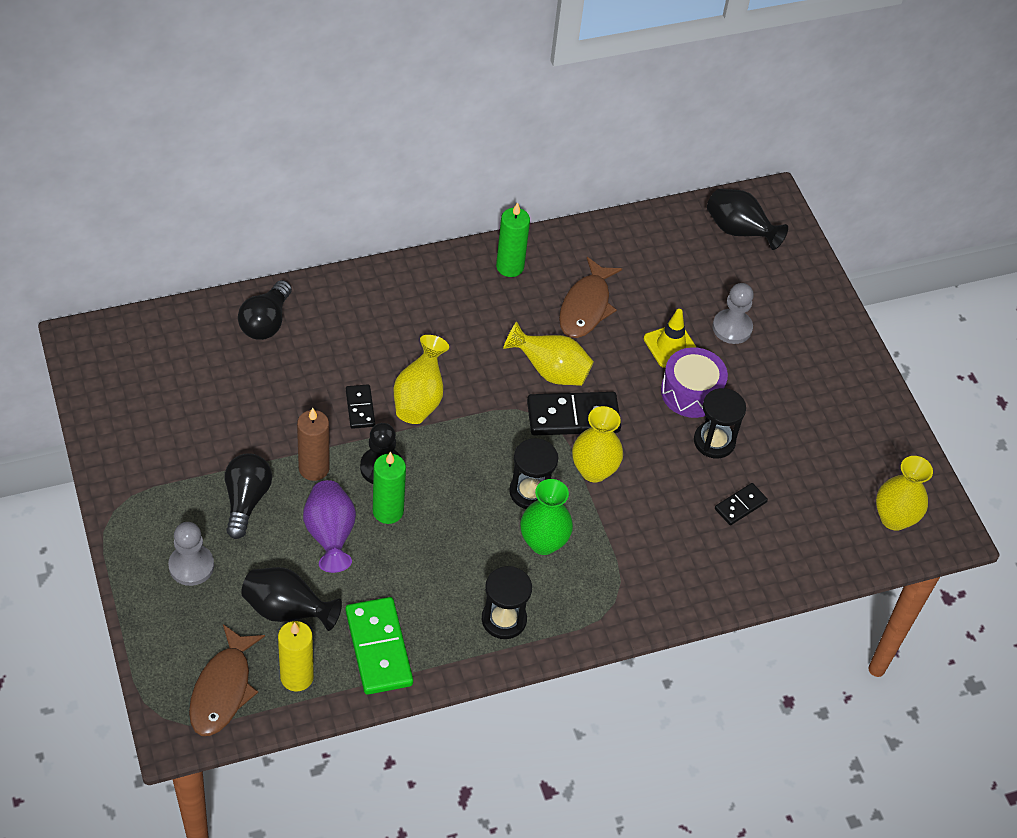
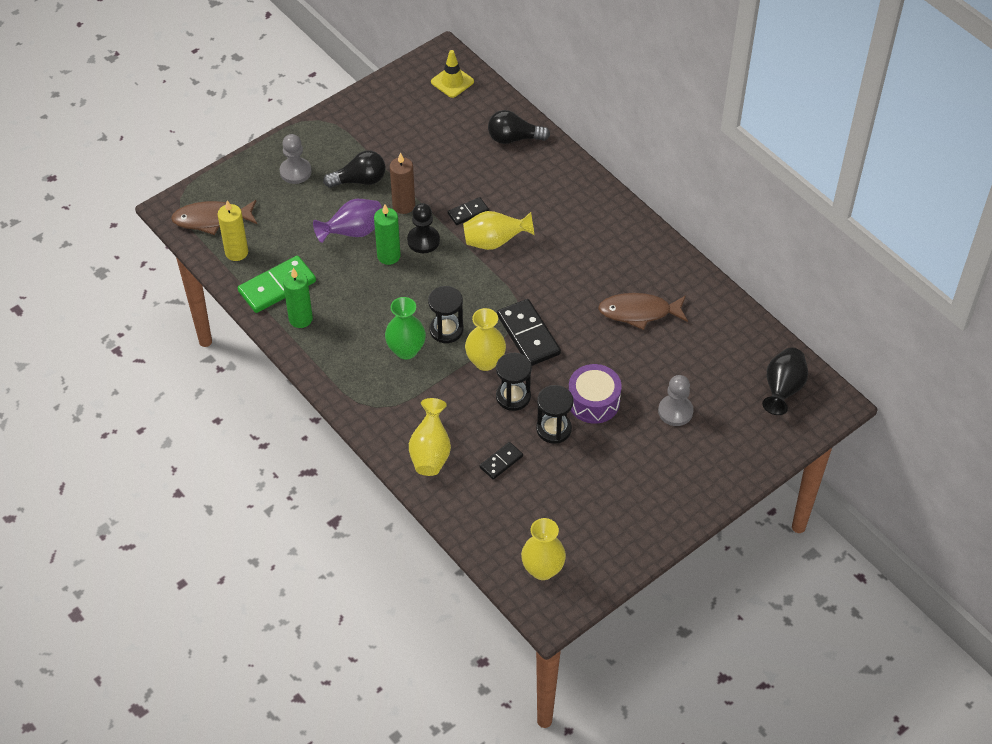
camera: 75 degrees right, 0 degrees up
(287, 610) = (284, 230): black vase -> none
(504, 619) = (330, 347): black hourglass -> black hourglass (513, 396)
(510, 267) = (649, 255): green candle -> green candle (300, 319)
(550, 371) = (563, 309): yellow vase -> yellow vase (430, 452)
(671, 346) = (632, 376): yellow traffic cone -> yellow traffic cone (452, 82)
(740, 505) = (501, 462): black domino -> black domino turned 75 degrees counterclockwise

